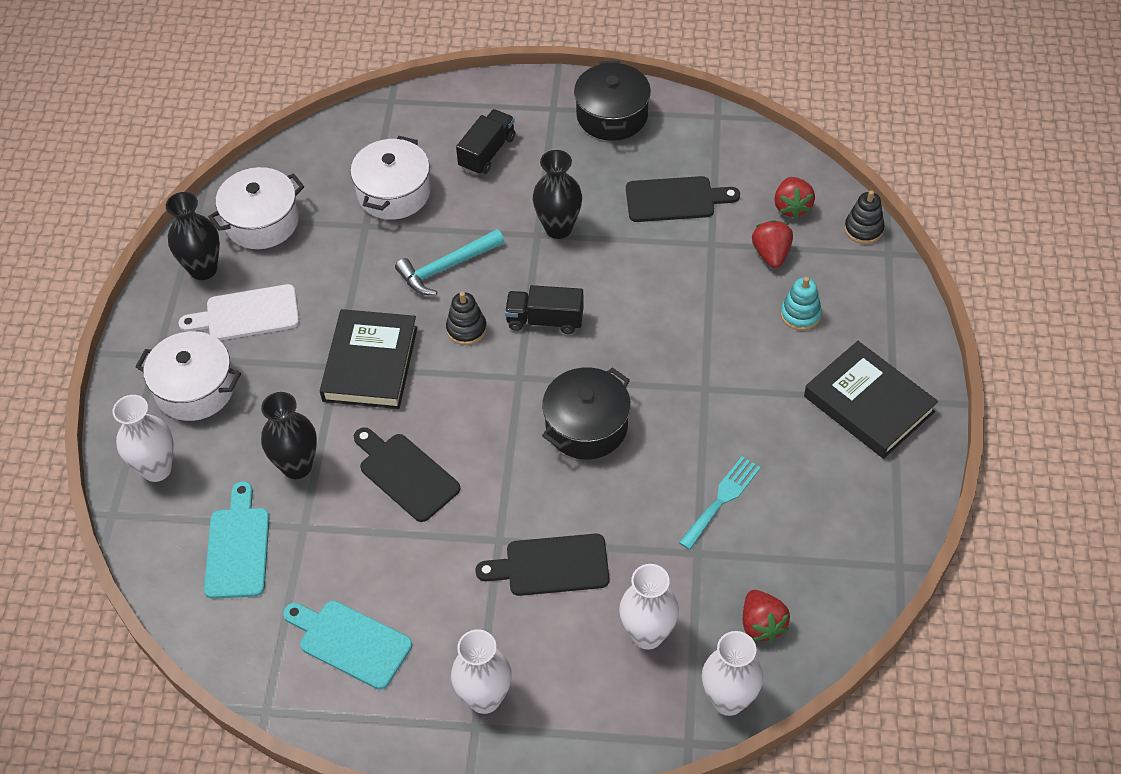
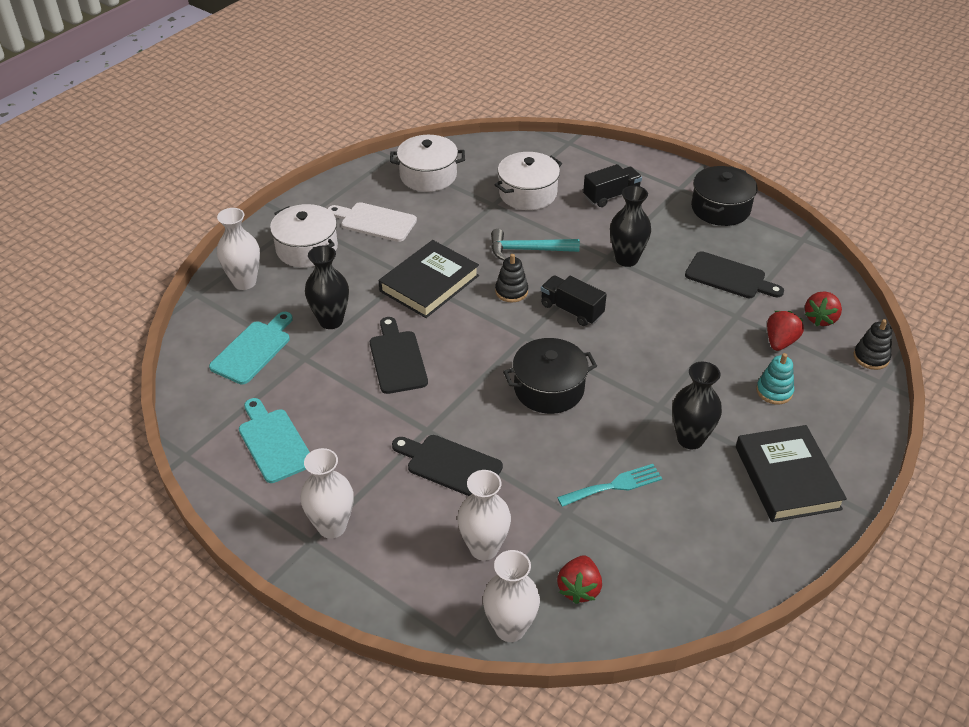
camera: 30 degrees right, 10 degrees down
(203, 269) = (369, 186): black vase -> black vase (690, 439)

